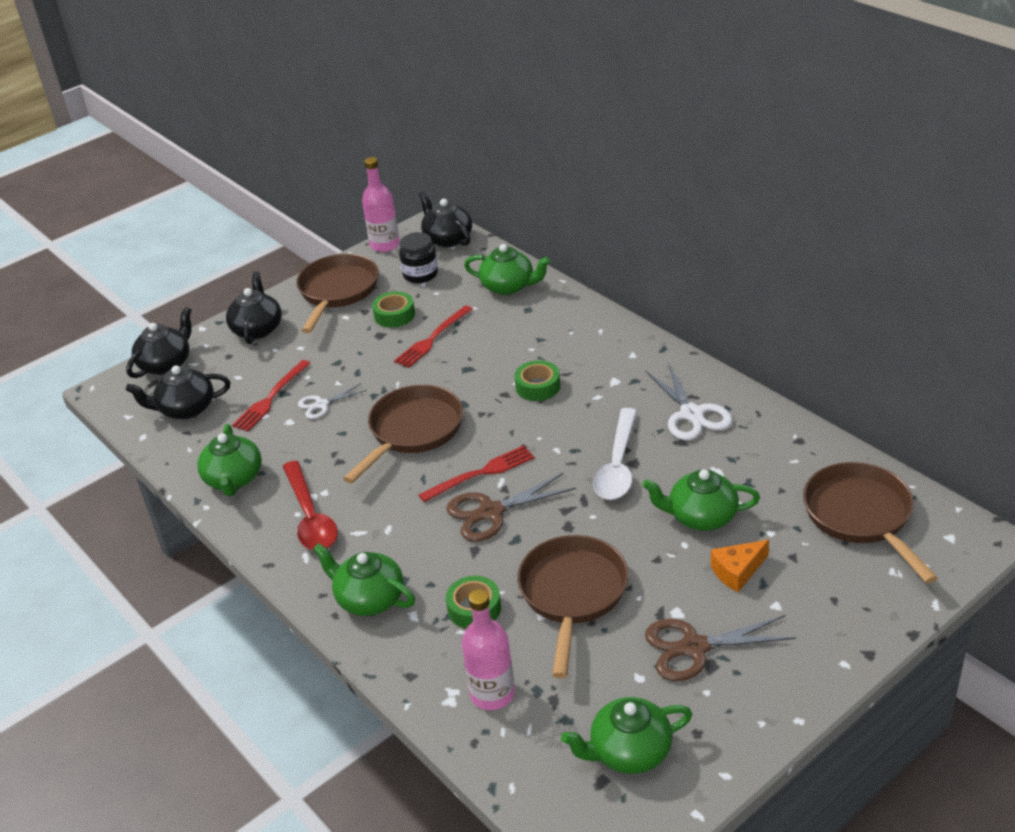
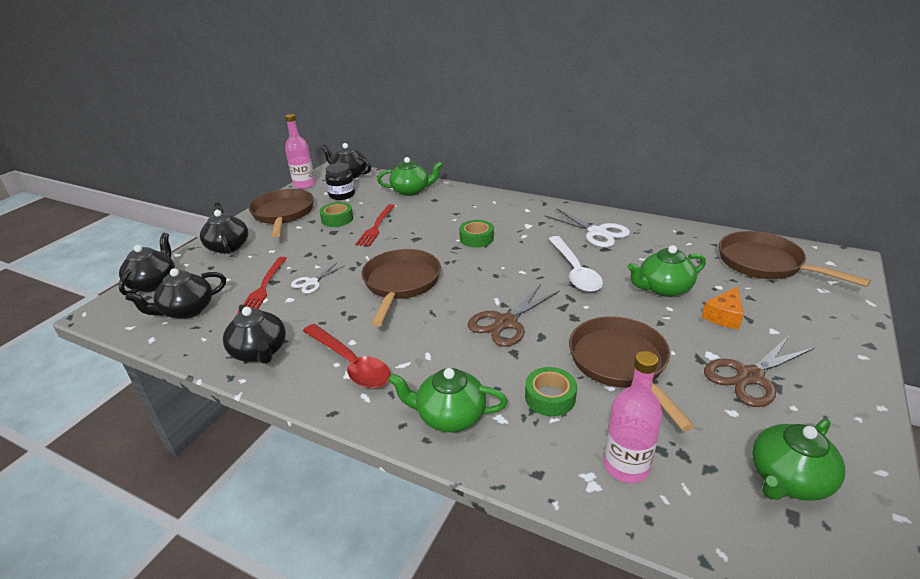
camera: 25 degrees left, 5 degrees down
(234, 479) = (260, 352): green teapot -> black teapot
(481, 473) = (477, 298): red fork -> none

